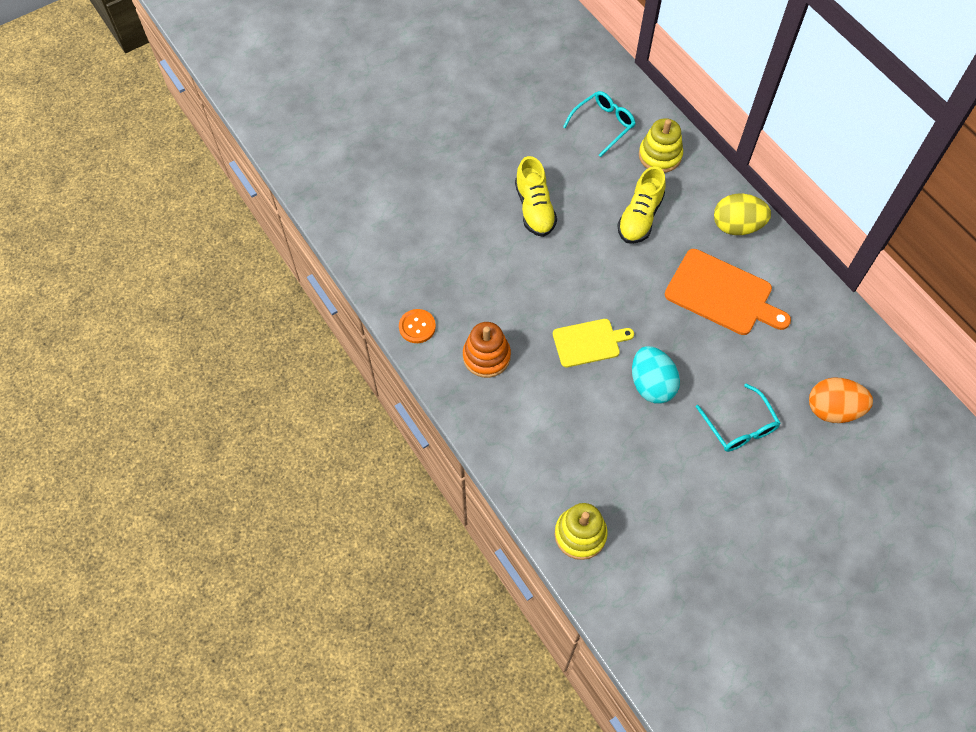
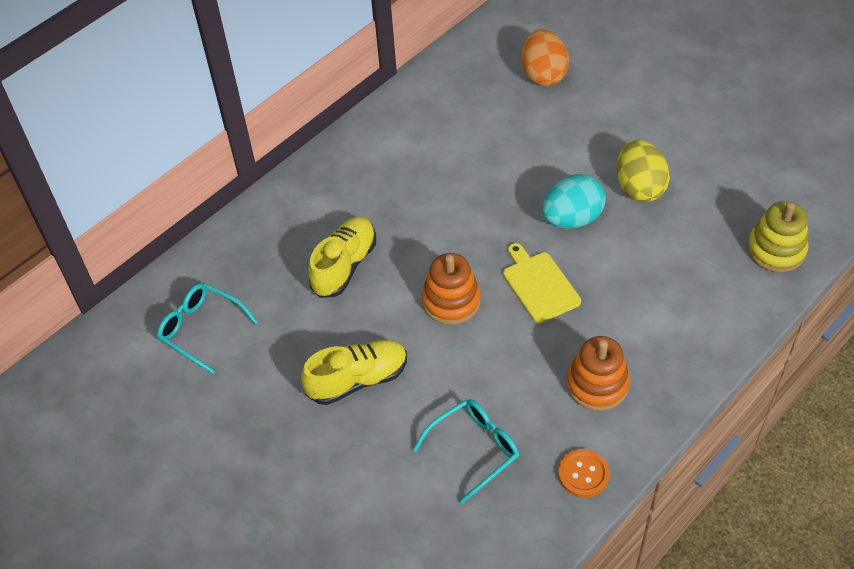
camera: 100 degrees left, 10 degrees down
(588, 279) = (451, 301): none -> orange stacking toy
(640, 217) = (344, 266): yellow shoe -> yellow shoe turned 75 degrees counterclockwise
(660, 155) = (243, 261): yellow stacking toy -> none
(722, 294) = (432, 175): orange cutting board -> none
(736, 226) = (335, 174): yellow egg -> yellow egg (639, 187)
(739, 426) = (592, 140): turquoise glasses -> turquoise glasses (474, 450)

